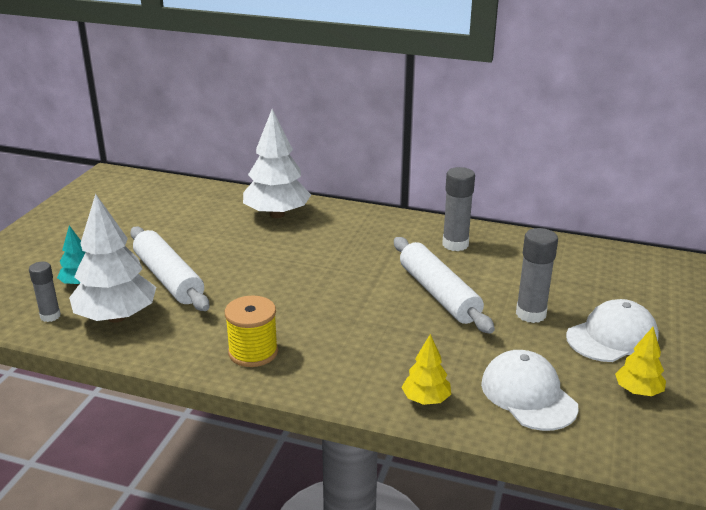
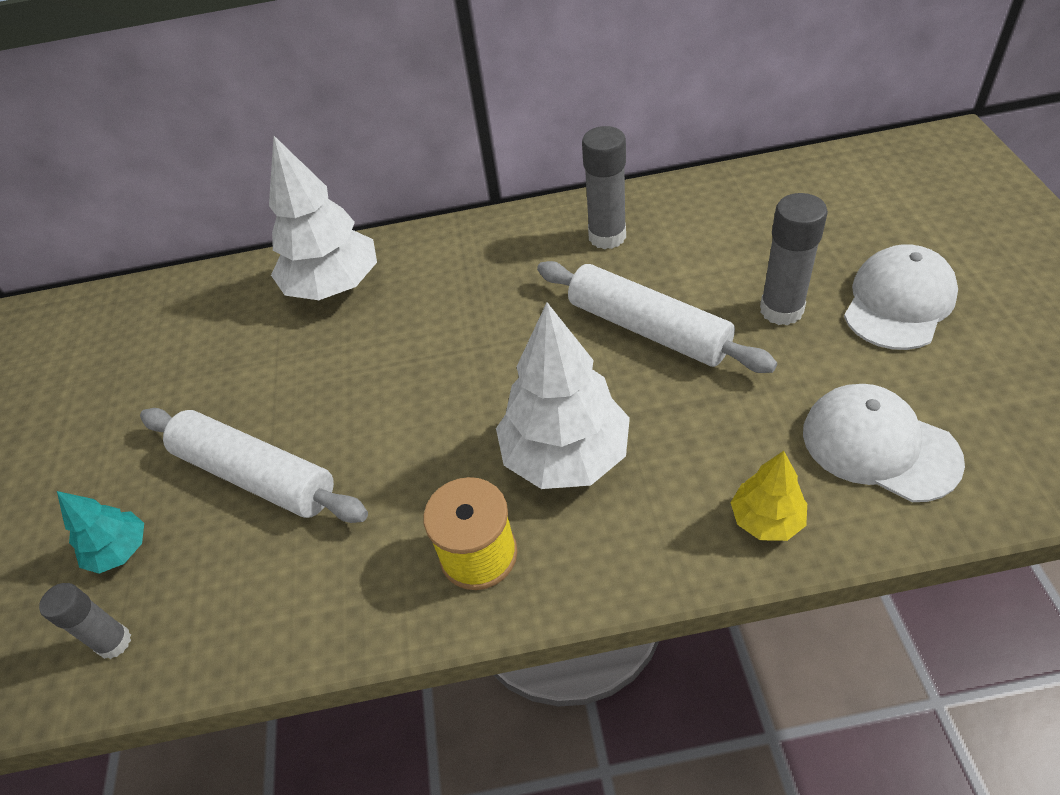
camera: 20 degrees left, 20 degrees up
(116, 317) = (225, 590): white tree -> white tree (565, 455)
(638, 391) = (991, 375): yellow tree -> none

